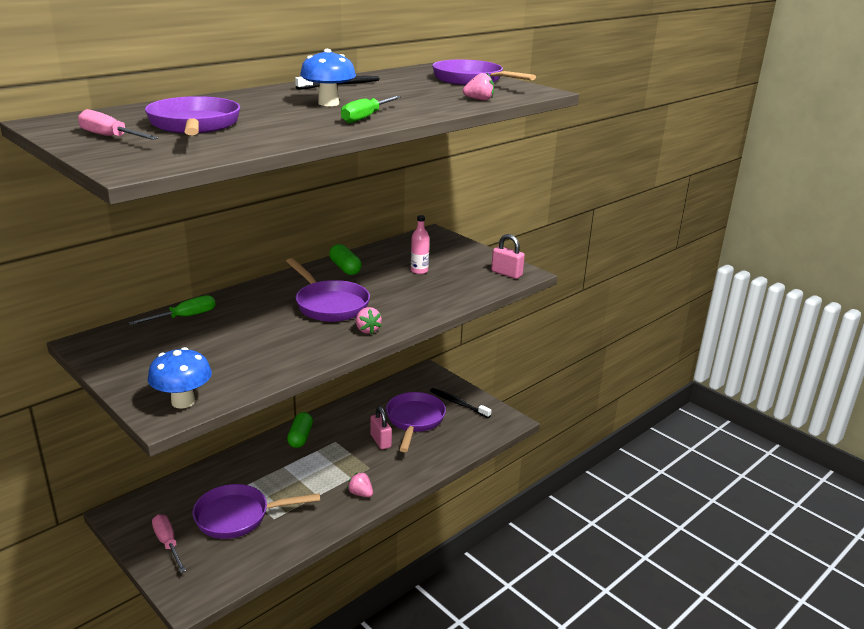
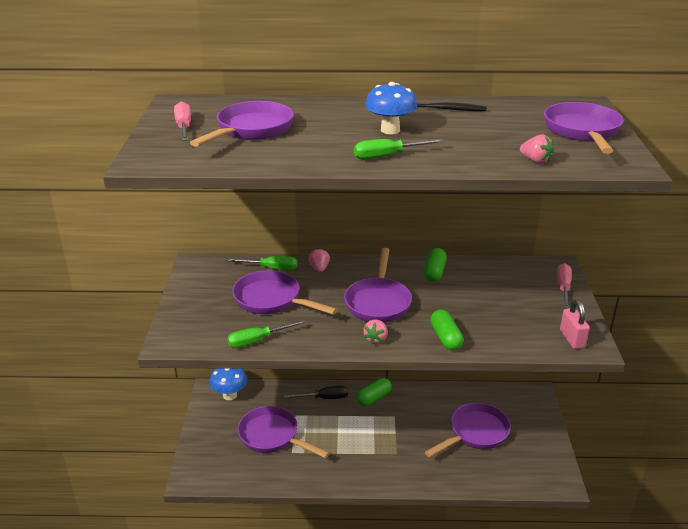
camera: 45 degrees right, 5 degrees up
(168, 543) = (216, 429): pink screwdriver -> pink screwdriver (563, 288)
(183, 401) = (191, 337): blue mushroom -> blue mushroom (230, 395)
(225, 340) = (271, 300): none -> purple pan
(253, 460) = (324, 398): none -> black screwdriver
(261, 375) = (258, 340): none -> green screwdriver
(360, 493) = (367, 471): pink strawberry -> pink strawberry (319, 268)
(380, 441) = (428, 436): pink padlock -> none
(419, 271) = (492, 301): pink bottle -> none
(420, 307) = (445, 338): none -> green capsule
(458, 403) = (530, 438): black toothbrush -> none

